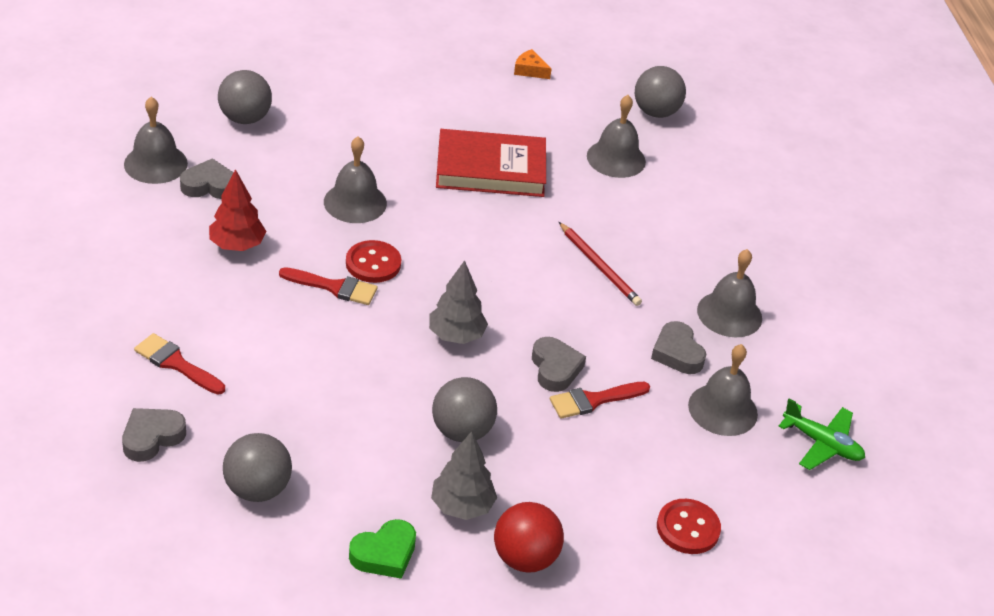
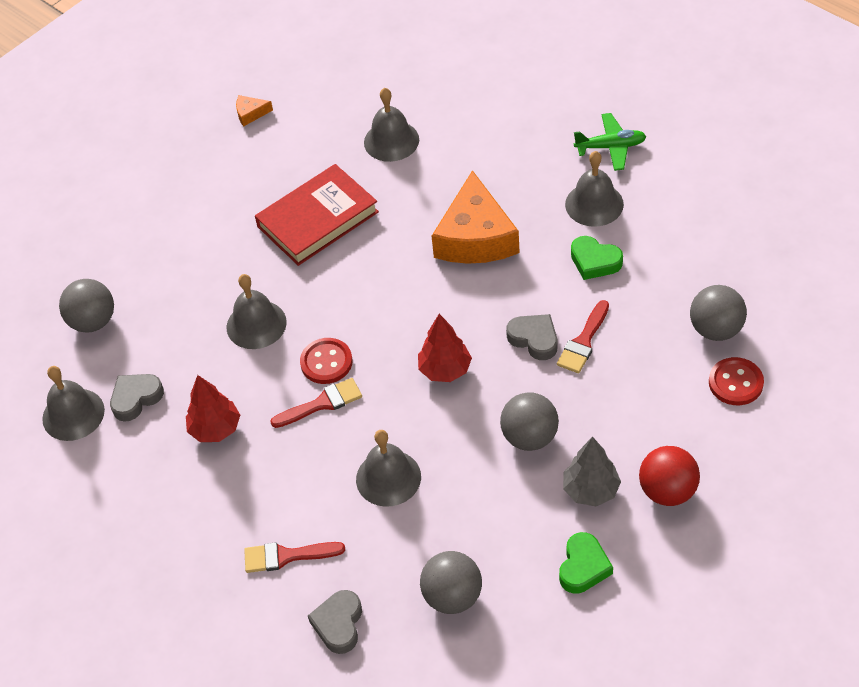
camera: 30 degrees left, 10 degrees up
(456, 335) = (445, 370): grey tree -> red tree
(599, 266) = (475, 237): red pencil -> orange cheese
(656, 112) = (375, 80): grey ball -> grey ball (716, 329)
(677, 353) = (594, 261): grey heart -> green heart
(722, 409) = (665, 279): grey bell -> grey bell (388, 478)
(822, 444) = (746, 253): green plane -> green plane (610, 147)

